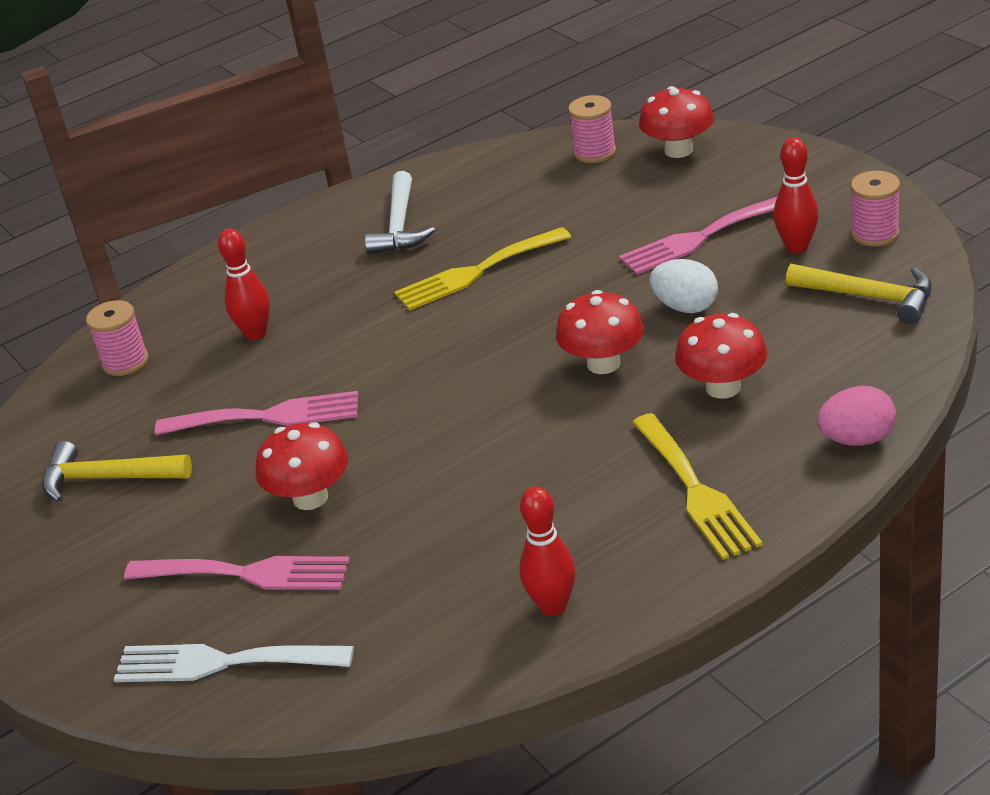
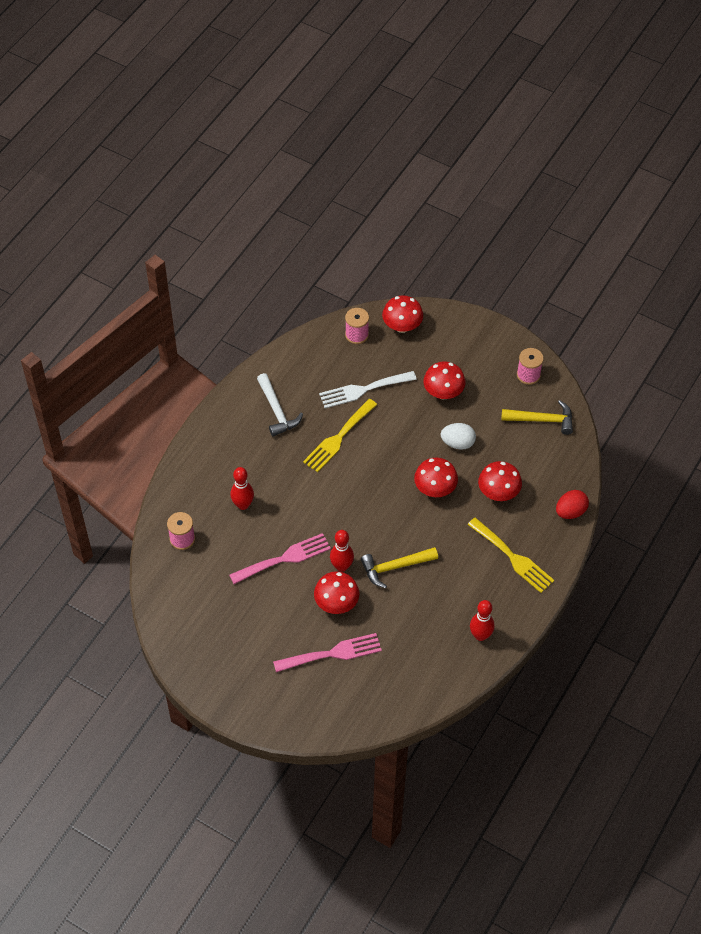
camera: 30 degrees left, 20 degrees up
(108, 478) = (225, 616): yellow hammer -> yellow hammer (395, 567)
(222, 662) = (350, 703): white fork -> white fork (363, 390)
(700, 238) = (443, 392): pink fork -> red mushroom
(796, 247) = (494, 391): red bowling pin -> red bowling pin (341, 566)
(857, 439) = (570, 512): pink egg -> red egg

